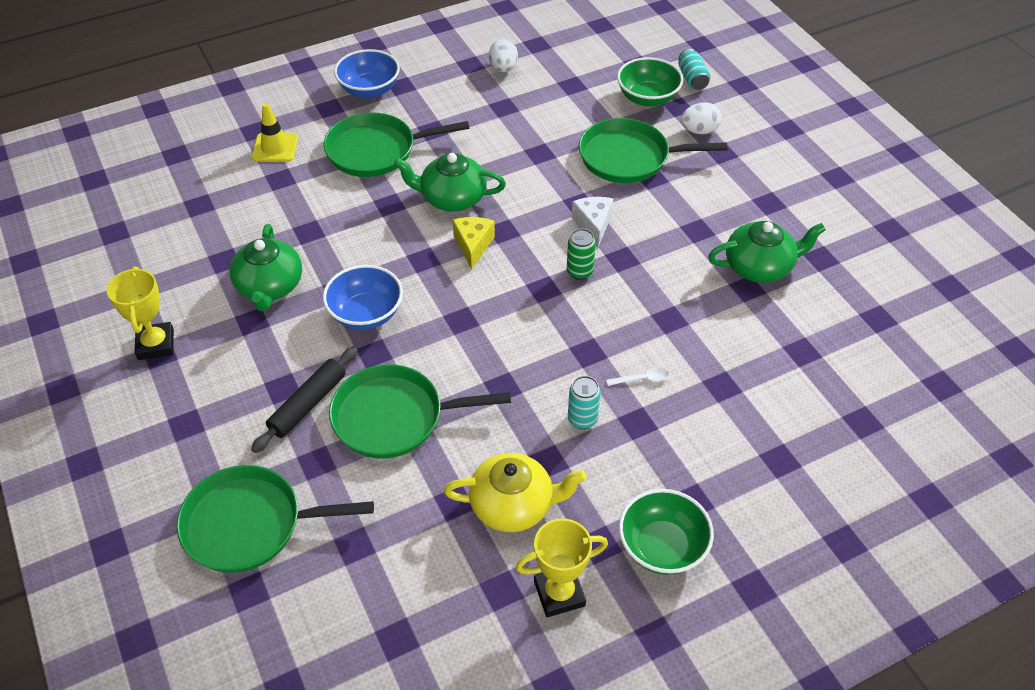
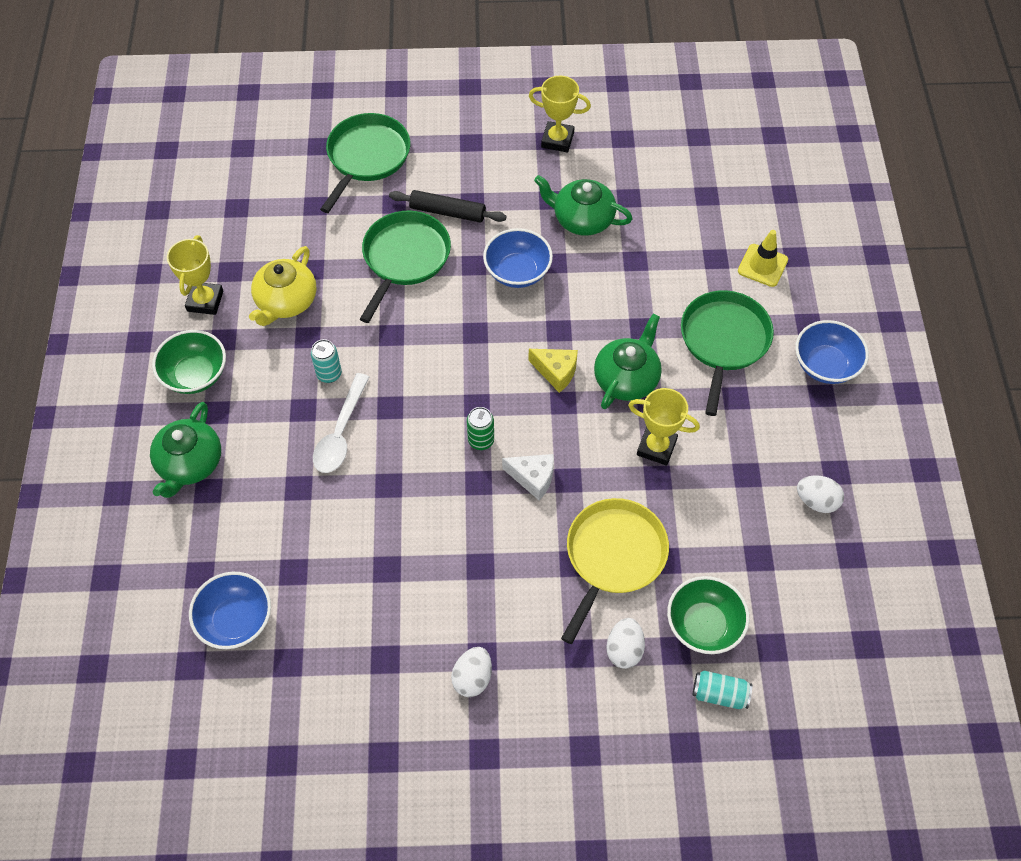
camera: 115 degrees right, 10 degrees up
(308, 404) = (447, 212): black rolling pin -> black rolling pin turned 45 degrees counterclockwise
(511, 161) = (656, 447): none -> yellow trophy
(628, 157) = (613, 556): green pan -> yellow pan
(642, 379) = (340, 432): white spoon -> white spoon, size x2.10
(759, 266) = (405, 595): green teapot -> green teapot (190, 463)
(790, 202) = (472, 678): none -> white egg
(877, 371) = (236, 620): none -> blue bowl

